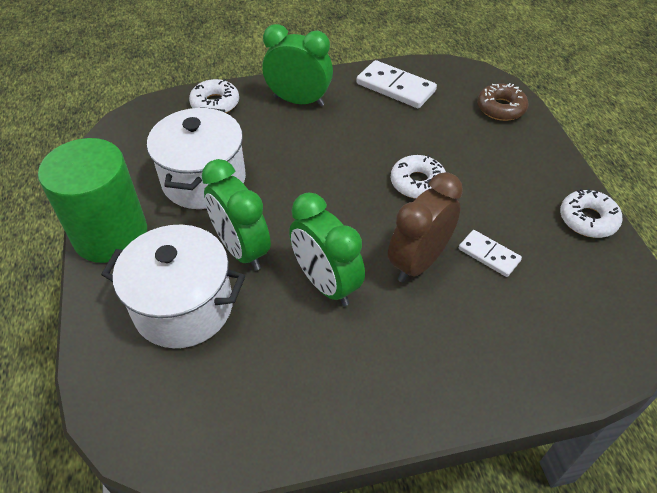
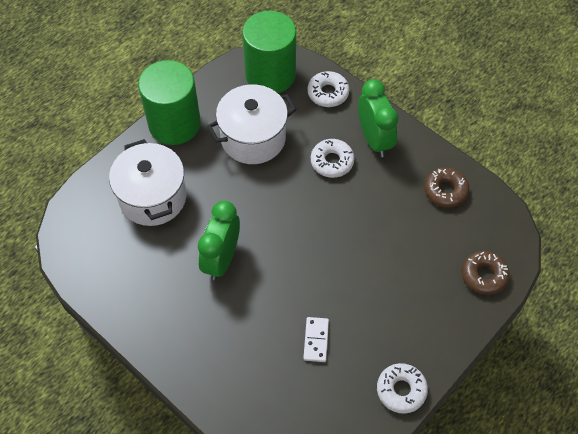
camera: 55 degrees right, 10 degrees up
(146, 130) = (270, 74): none -> green cylinder
(241, 250) = (214, 197): green clock -> none
(395, 87) = (445, 191): white domino -> brown donut
(417, 183) = (350, 262): white donut -> white donut (332, 161)
(418, 262) = (277, 301): brown clock -> none

